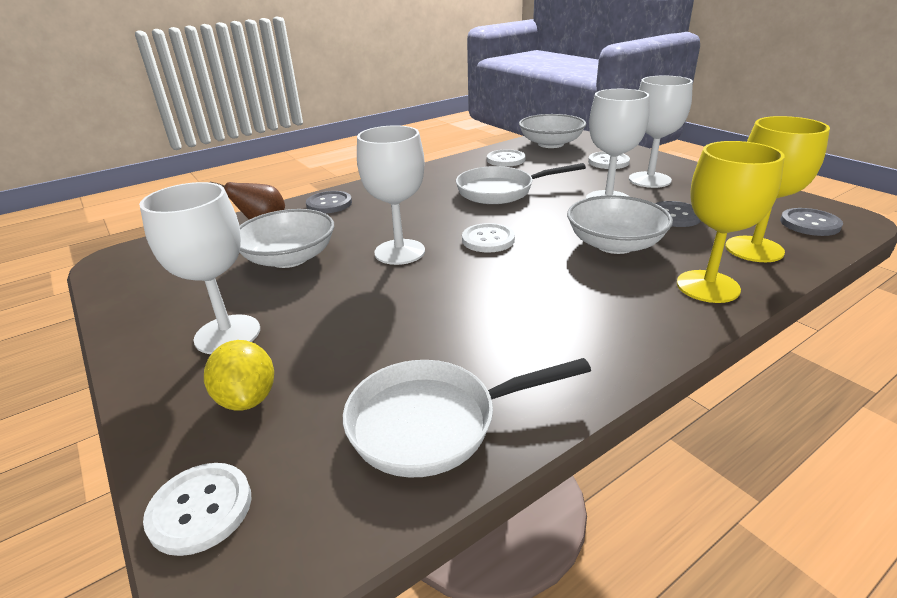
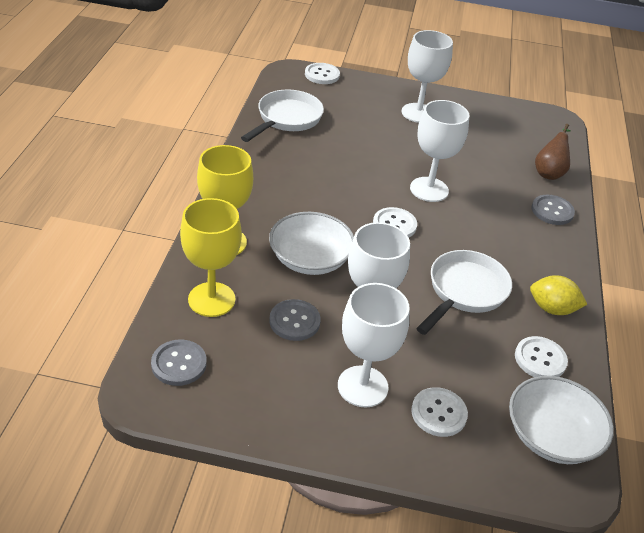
camera: 130 degrees right, 10 degrees up
(247, 398) = (363, 99): yellow lemon -> yellow lemon (552, 309)
(289, 258) = (478, 158): white bowl -> none

